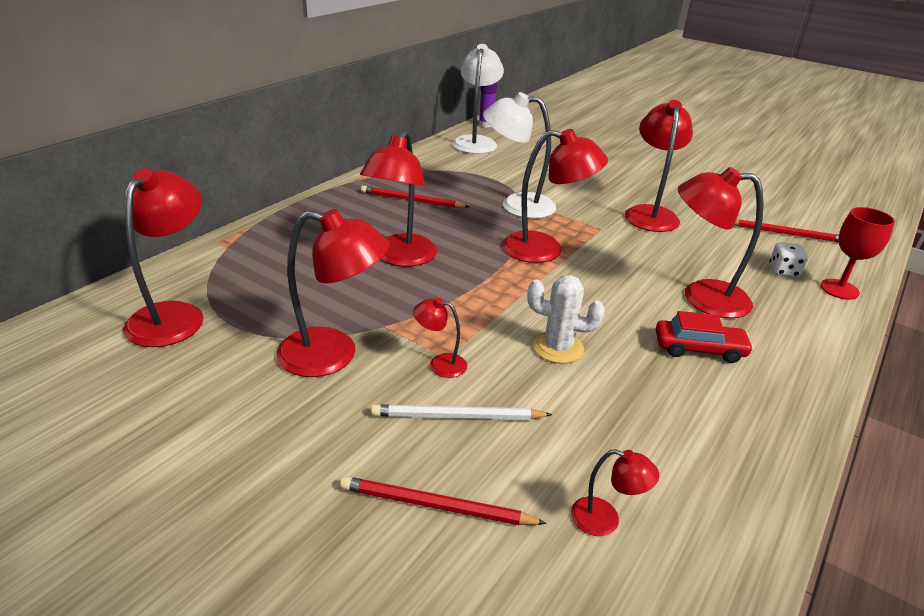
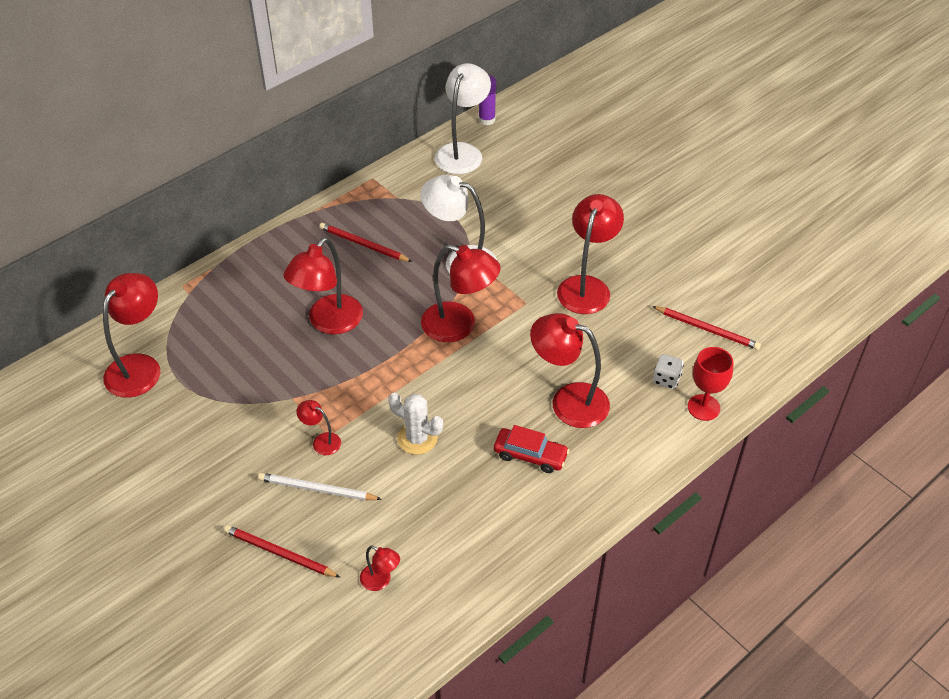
camera: 15 degrees right, 15 degrees up
(333, 355) = (247, 422): red lamp -> none

